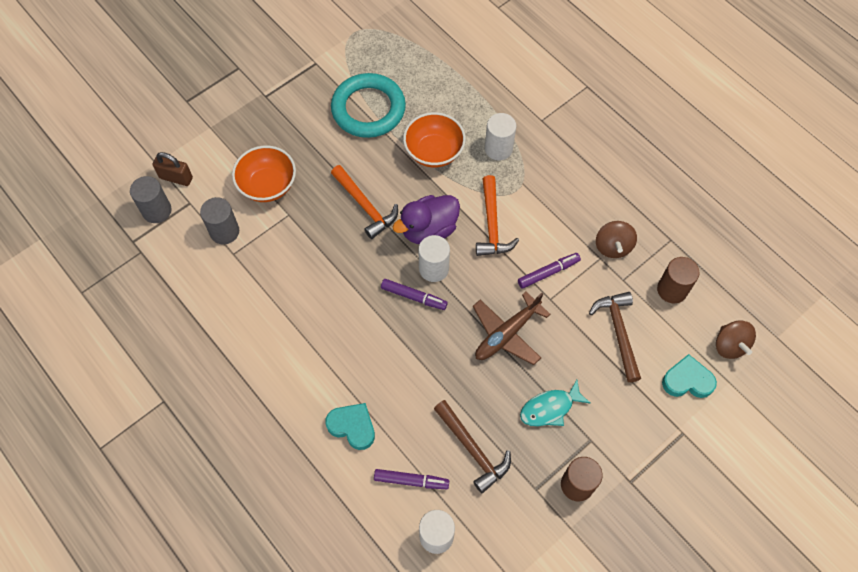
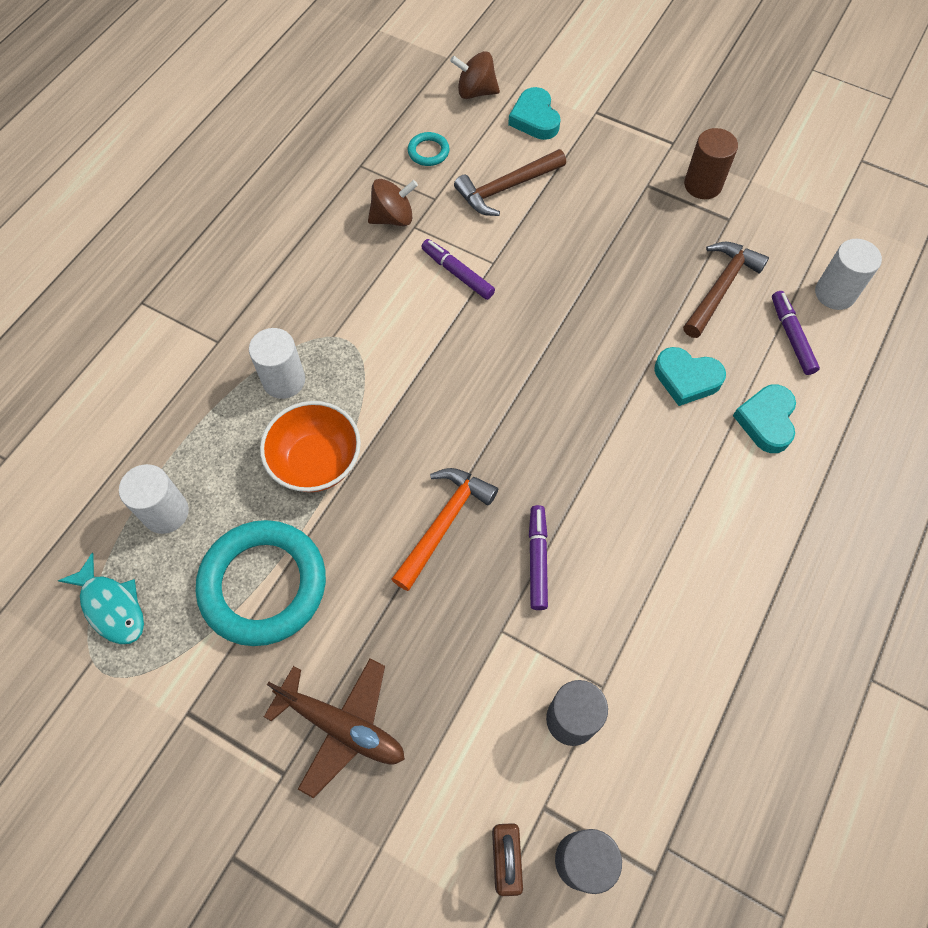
camera: 110 degrees left, 0 degrees up
(268, 185) = (462, 686): orange bowl -> none
(406, 388) = (686, 379): none -> turquoise heart
(413, 297) = (559, 411): purple marker -> purple marker (537, 560)
(429, 230) = (450, 426): purple duck -> none
(434, 268) = (507, 401): white cylinder -> white cylinder (166, 512)
(492, 225) = (412, 353): orange hammer -> none
(507, 334) = (561, 294): brown plane -> brown plane (342, 726)
(550, 408) = (631, 229): turquoise fish -> turquoise fish (112, 606)
(672, 290) = (428, 152): brown cylinder -> turquoise ring
(730, 345) = (475, 92): brown spinning top -> brown spinning top turned 135 degrees counterclockwise

